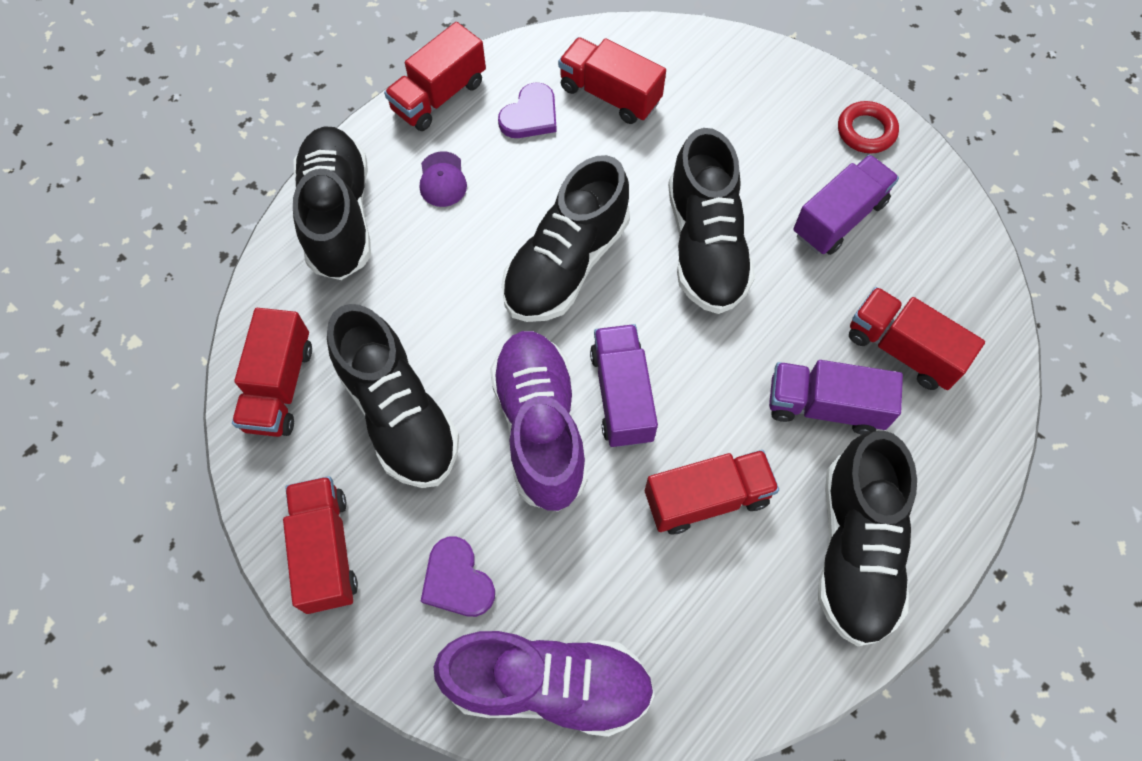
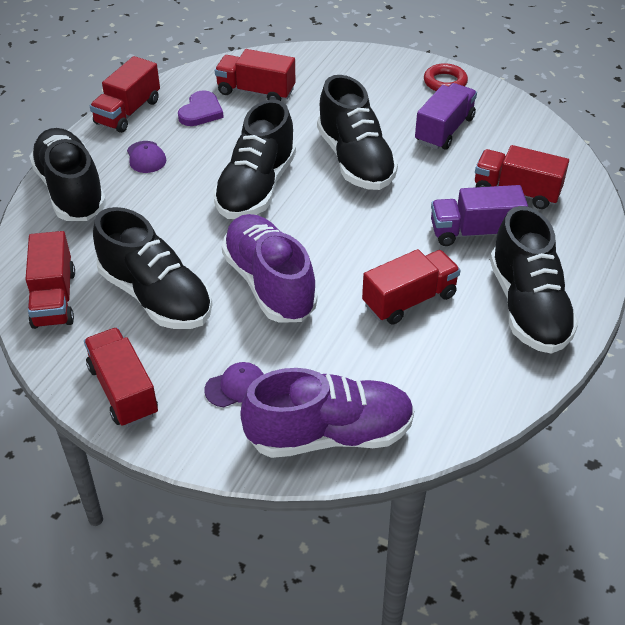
camera: 15 degrees left, 20 degrees down
(457, 580) = (235, 387): purple heart -> purple cap
(622, 395) = (325, 254): purple truck -> none

